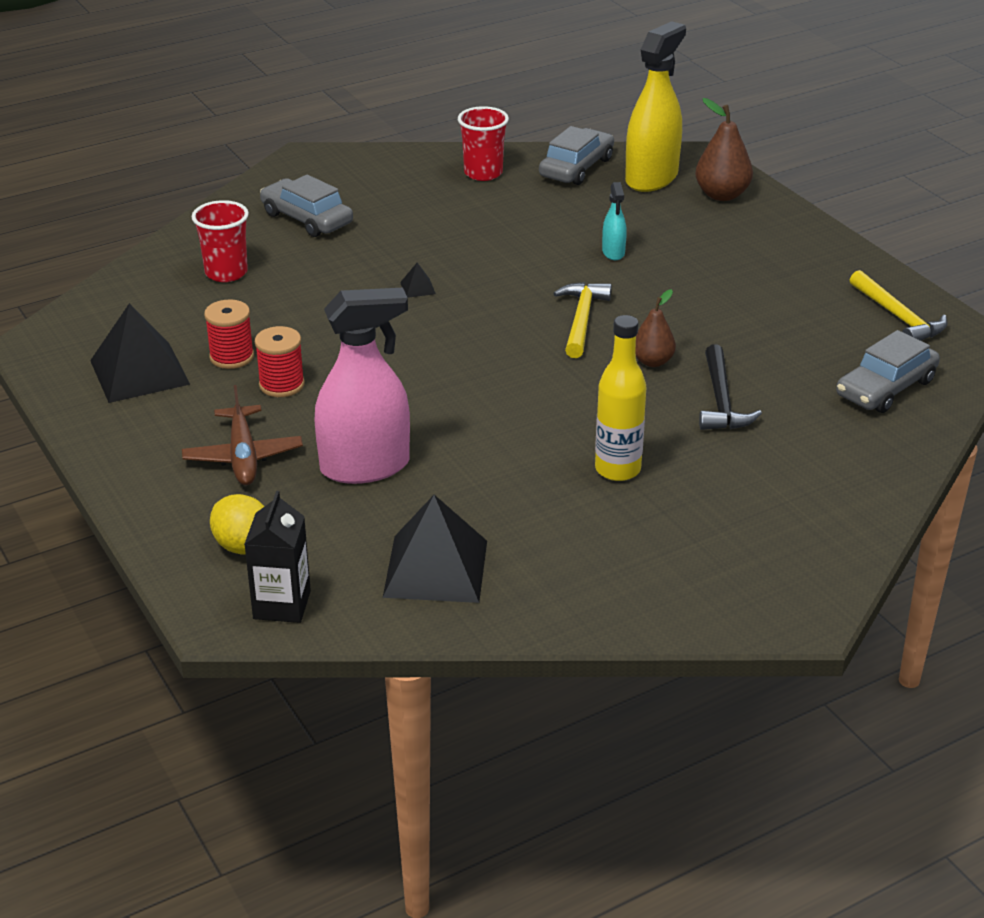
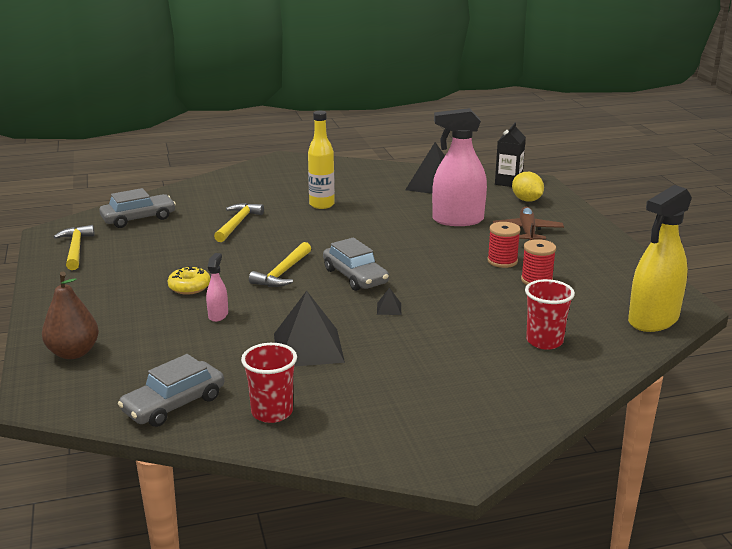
camera: 165 degrees left, 10 degrees down
(139, 372) = (601, 279): black pyramid -> black pyramid (308, 347)
(307, 218) = (468, 384): grey car -> grey car (355, 276)
(613, 252) = (218, 315): turquoise spray bottle -> pink spray bottle
(651, 178) = (114, 380): yellow spray bottle -> yellow spray bottle (653, 320)
(652, 361) = (258, 245): brown pear -> none
(682, 282) = (189, 287): none -> yellow donut
(721, 401) = (237, 224): black hammer -> yellow hammer

